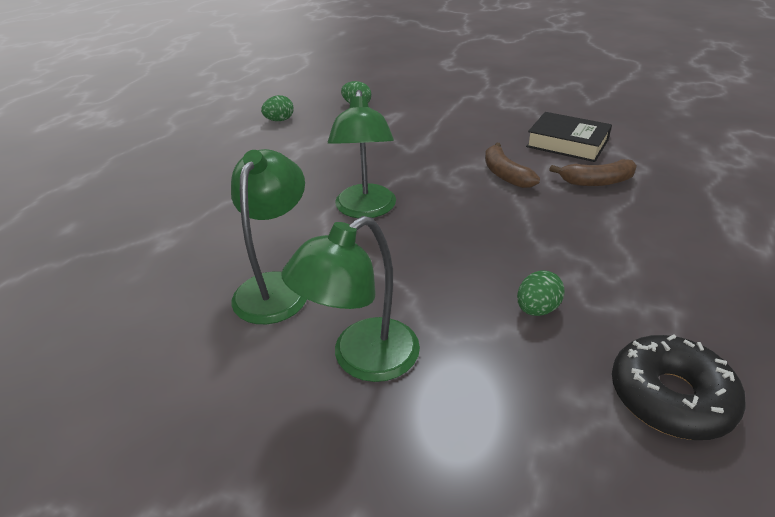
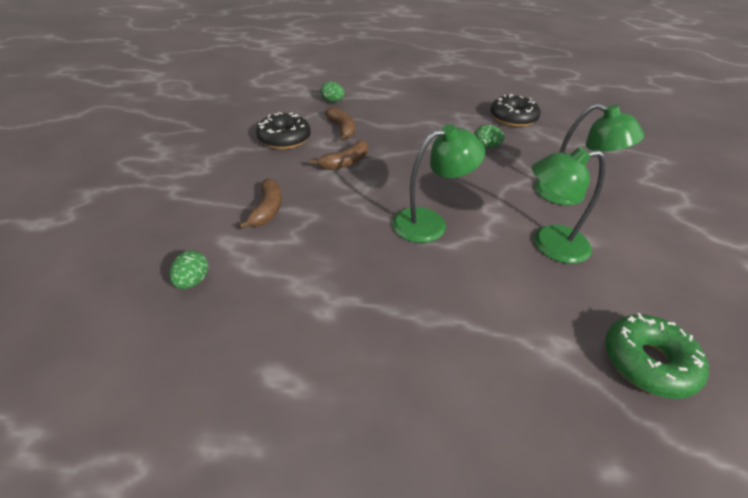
camera: 110 degrees left, 5 degrees up
(96, 287) = (648, 362): none -> green donut
(279, 120) = (248, 354): green egg -> green egg (332, 101)
(429, 130) = (267, 209): none -> brown banana
(567, 143) = (284, 139): black book -> black donut

